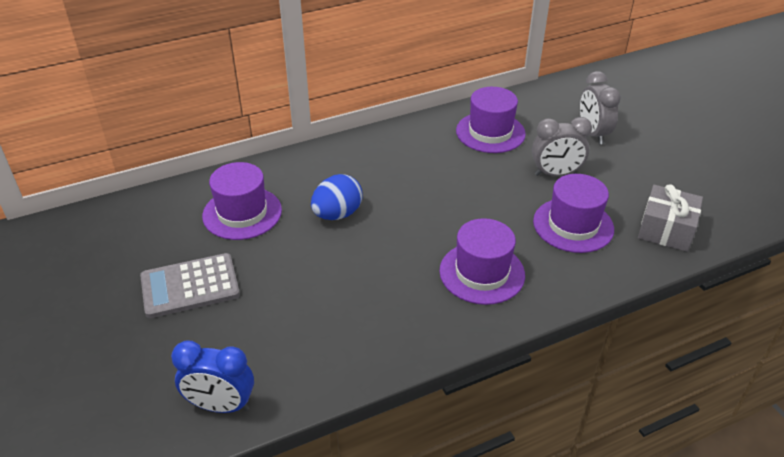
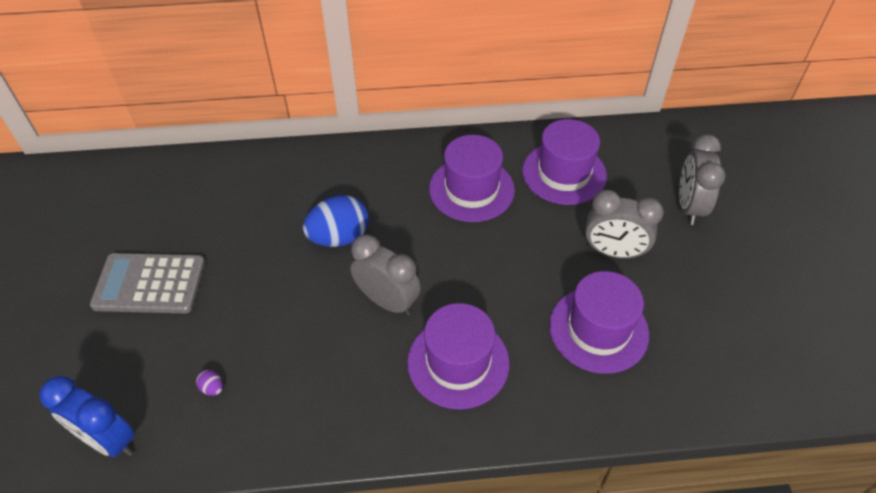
camera: 20 degrees right, 10 degrees up
(242, 213) = (243, 208): purple hat -> purple hat (471, 189)
(291, 344) = (212, 388): none -> purple egg
(403, 247) = (387, 301): none -> grey clock
(666, 229) = (712, 370): grey gift -> none

